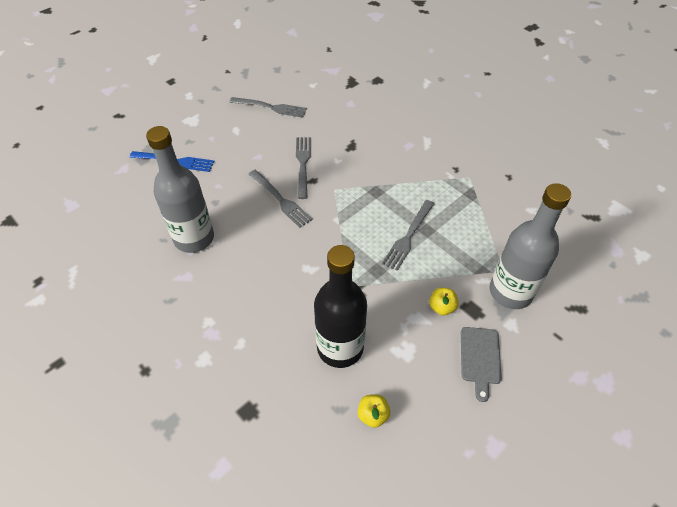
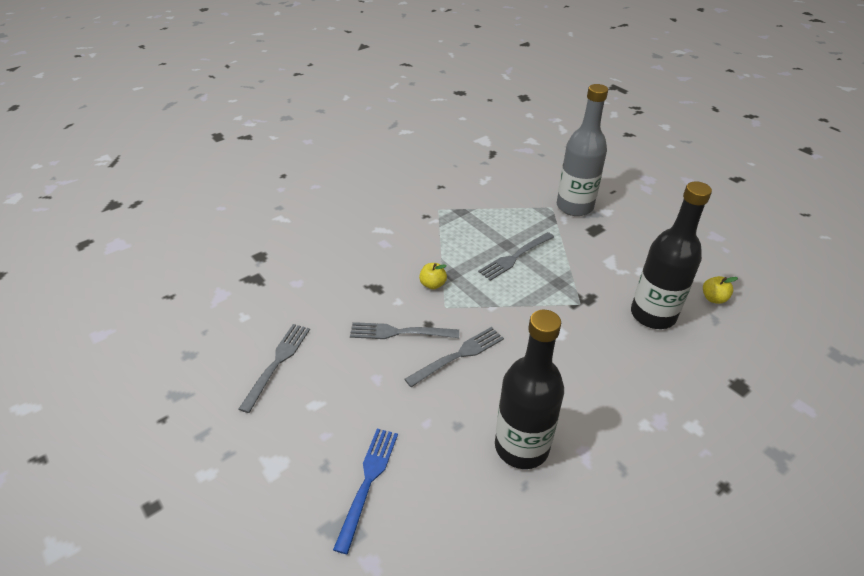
camera: 85 degrees left, 10 degrees down
(194, 238) = (521, 446): grey bottle -> black bottle
(408, 236) = (515, 257): grey fork -> grey fork turned 105 degrees clockwise
(441, 307) = (596, 246): yellow apple -> yellow apple (433, 284)
(480, 358) = (642, 232): grey cutting board -> none

